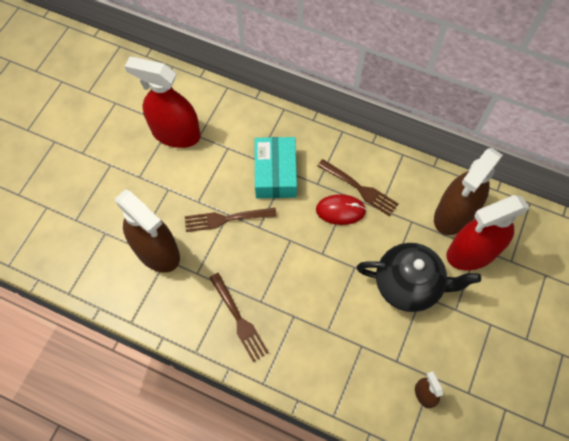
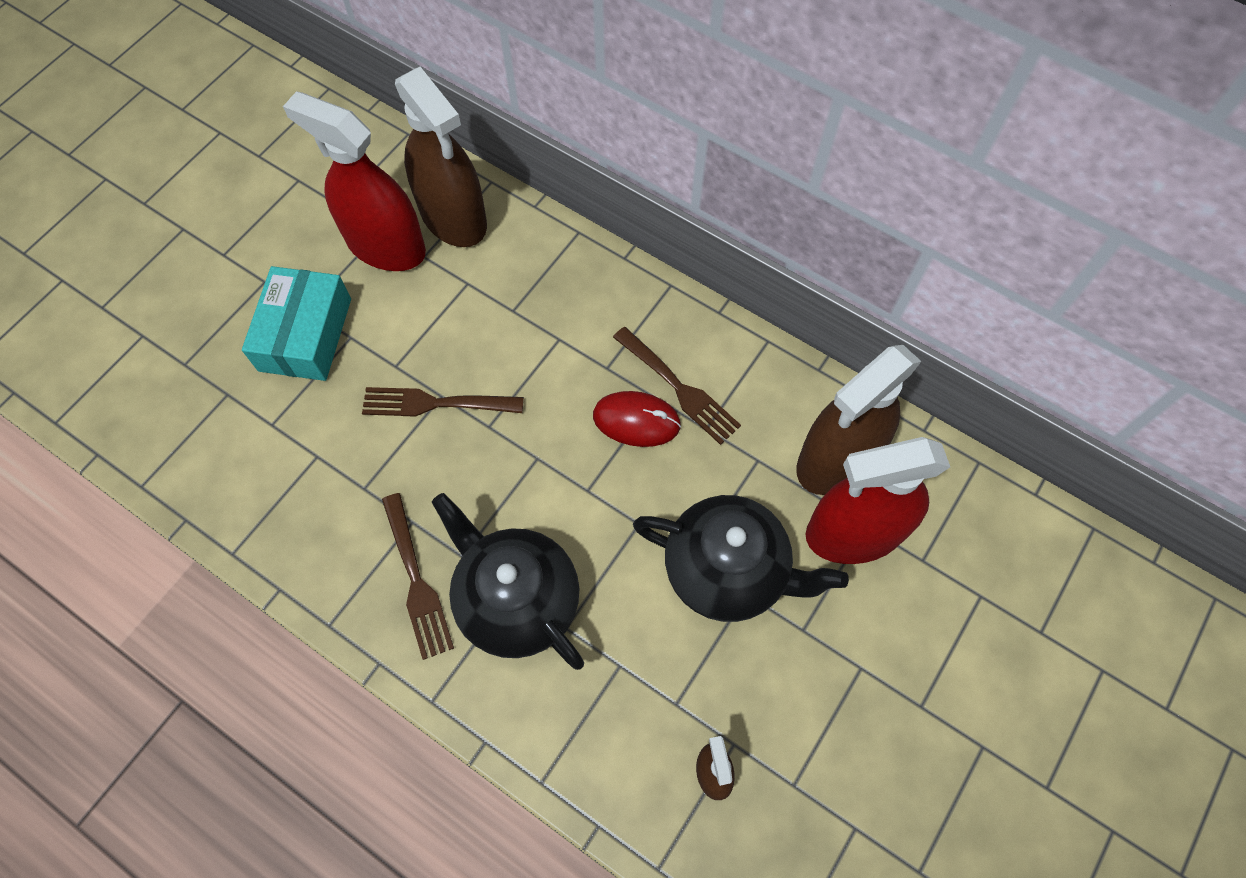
camera: 10 degrees right, 0 degrees up
(157, 251) = (305, 439): brown spray bottle -> brown spray bottle (453, 217)
(275, 173) = (538, 339): turquoise box -> turquoise box (305, 334)
(297, 320) = (516, 600): none -> black teapot

